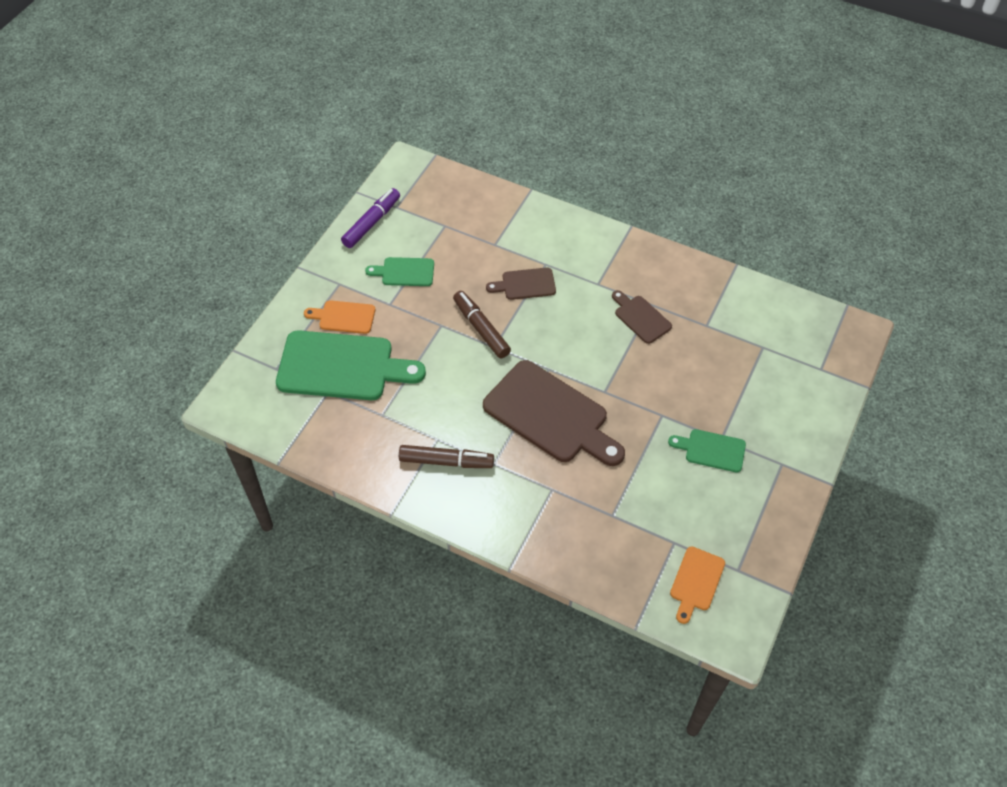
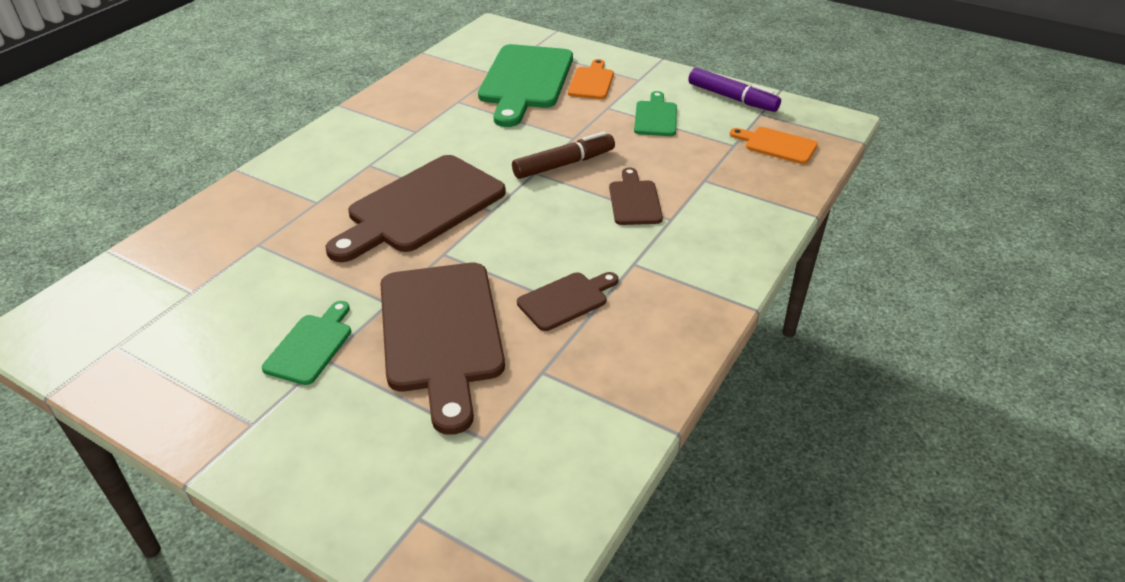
camera: 95 degrees right, 15 degrees down
(446, 461) = (385, 136): brown marker -> none
(685, 380) = (441, 333): none -> brown cutting board
(696, 582) = (126, 304): orange cutting board -> orange cutting board (777, 145)

